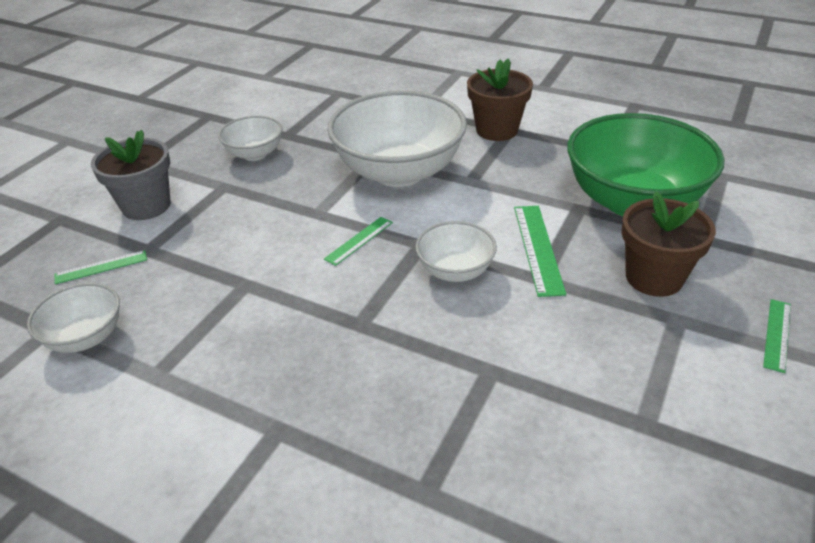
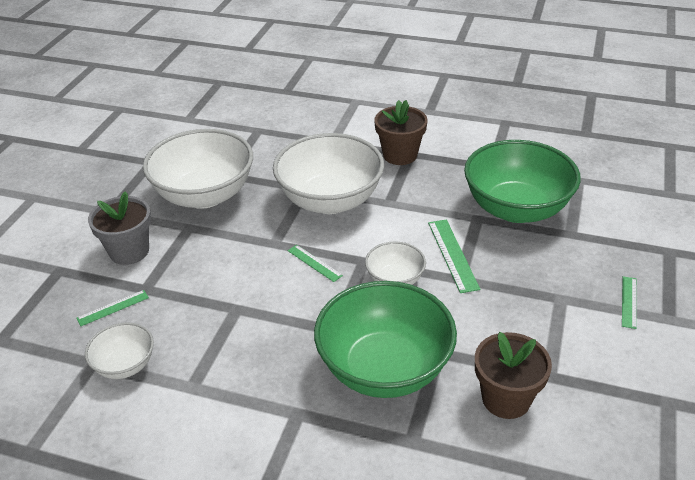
camera: 10 degrees left, 0 degrees up
(255, 154) = (204, 195): white bowl -> white bowl, size x2.02
(359, 240) = (314, 263): green ruler -> green ruler turned 75 degrees counterclockwise
(412, 383) = (384, 368): none -> green bowl
(654, 277) = (540, 269): brown flower pot -> brown flower pot (506, 399)

